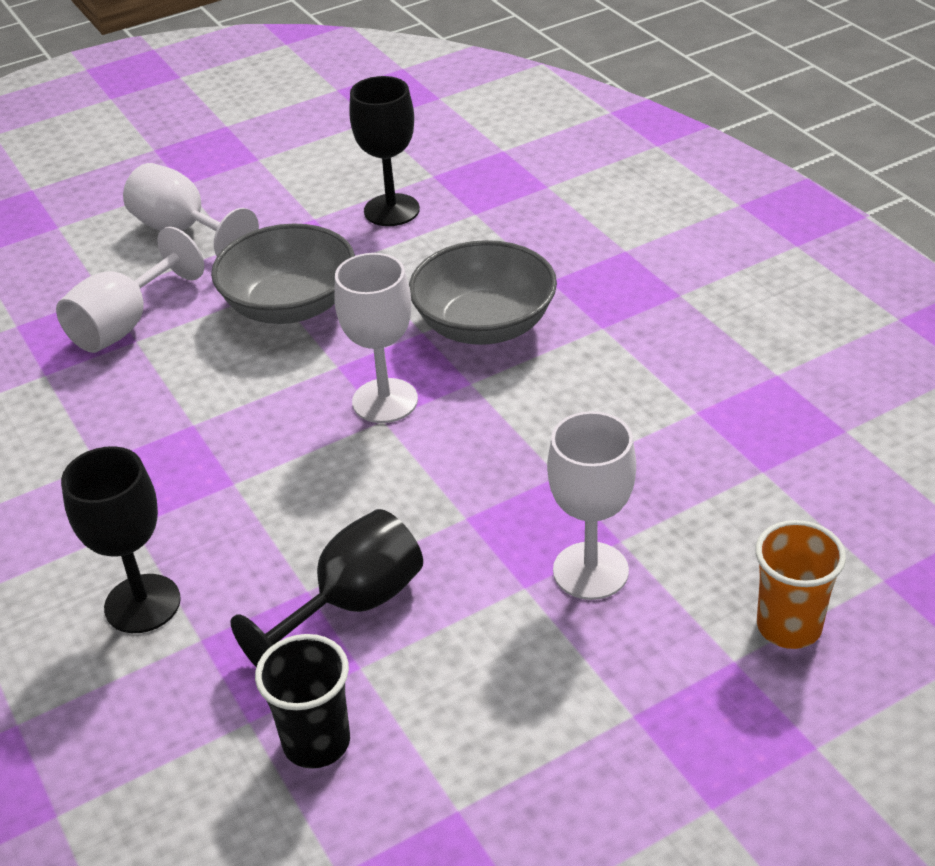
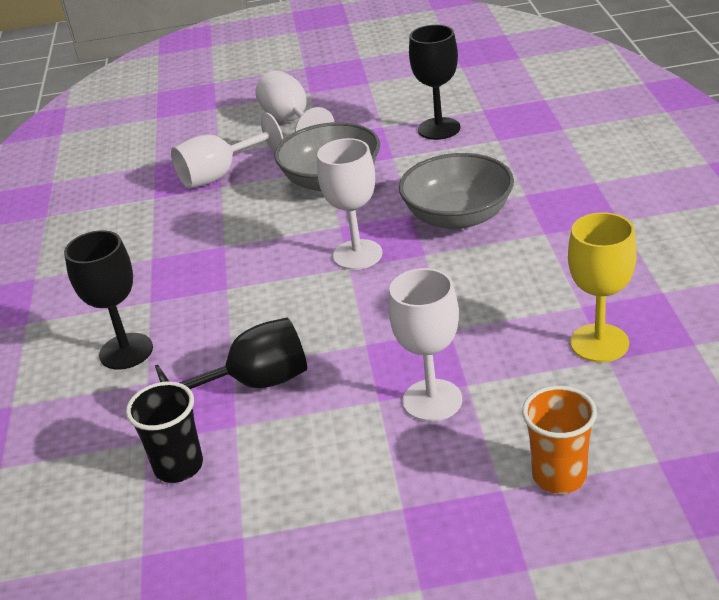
camera: 25 degrees right, 5 degrees down
(742, 453) = (599, 343): none -> yellow goblet

